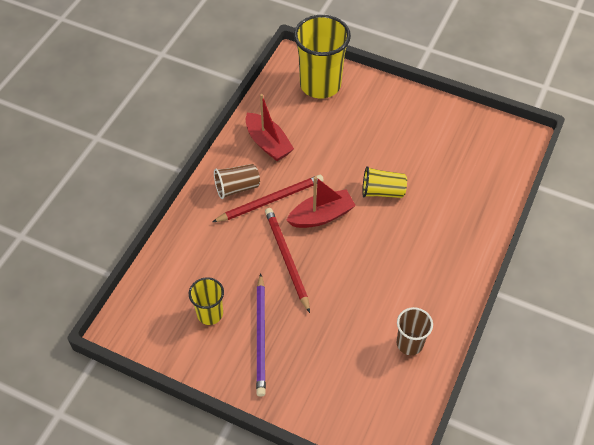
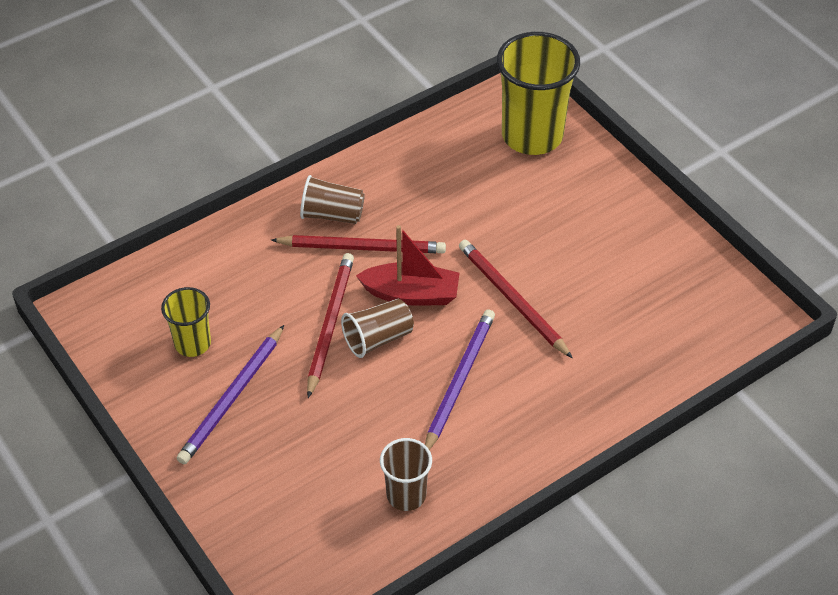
camera: 30 degrees right, 5 degrees down
(268, 143) = (410, 179): red boat -> none
(322, 253) = (378, 338): none -> brown cup
(382, 191) = (512, 300): yellow cup -> red pencil
(388, 257) = (459, 381): none -> purple pencil

